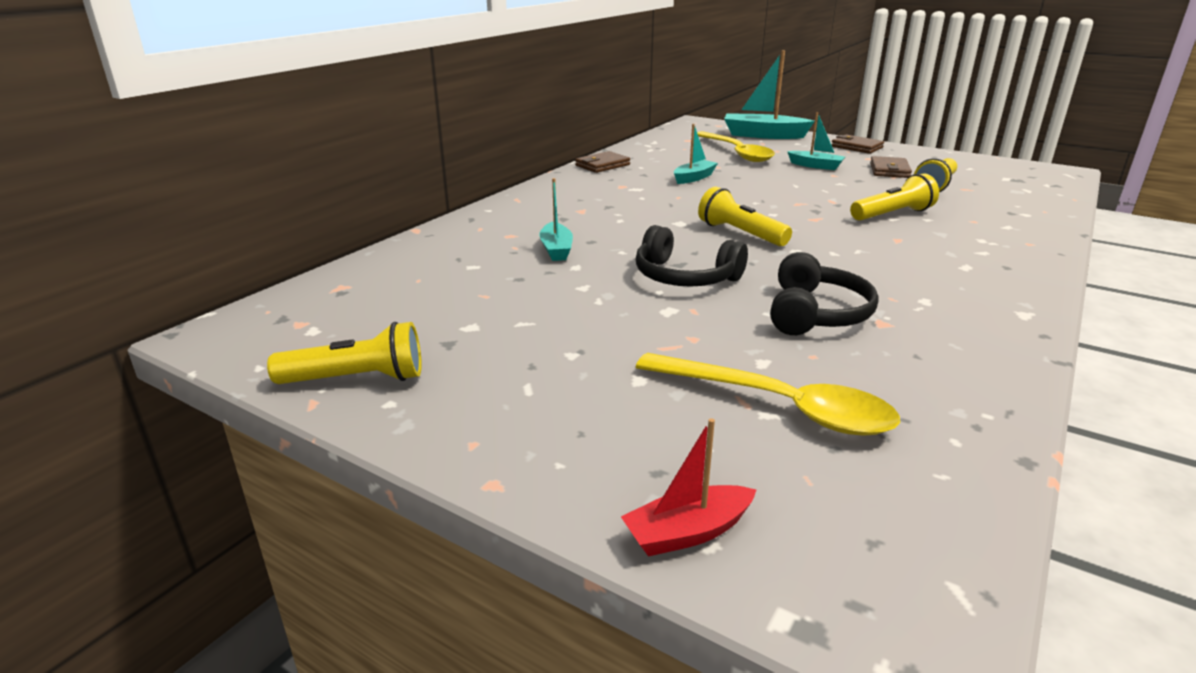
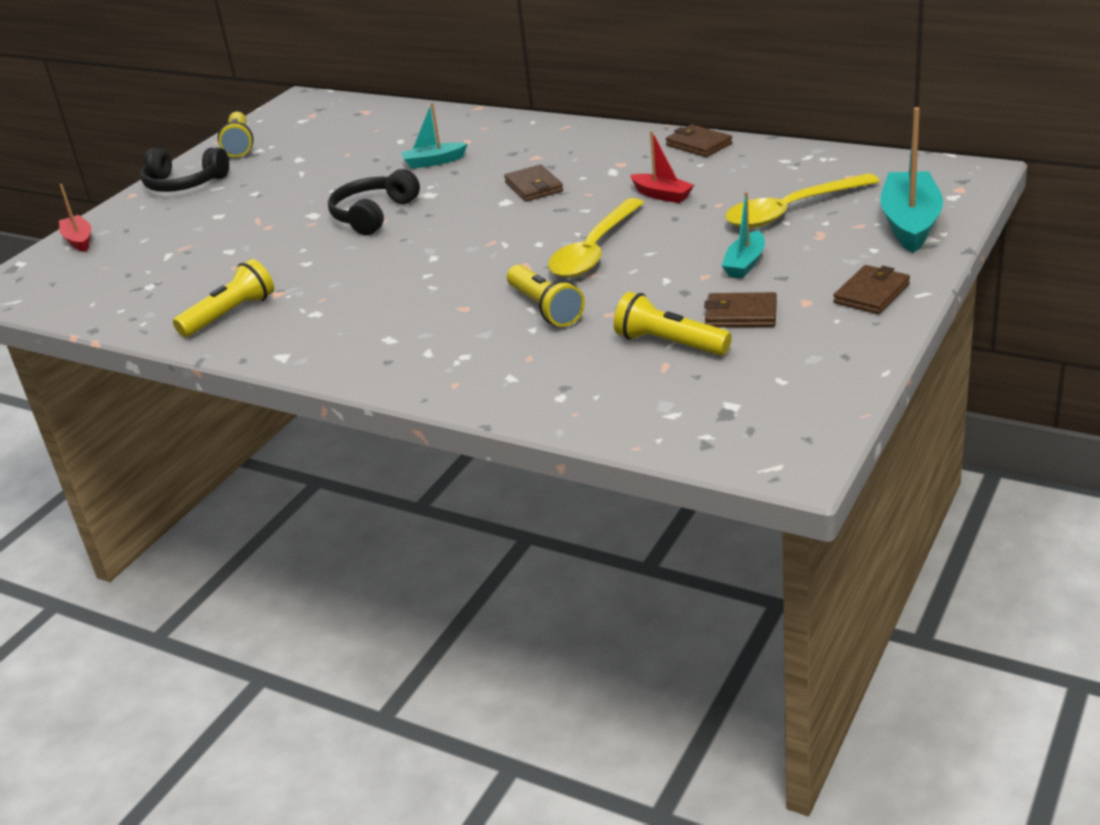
camera: 90 degrees right, 5 degrees up
(652, 212) = (534, 187): none -> brown wallet
(694, 178) = (662, 195): turquoise boat -> red boat
(740, 234) = (476, 230): yellow flashlight -> yellow flashlight (230, 314)
(777, 406) = (175, 257): yellow spoon -> yellow spoon (594, 250)
(815, 313) = (298, 267): black headphones -> black headphones (184, 184)

